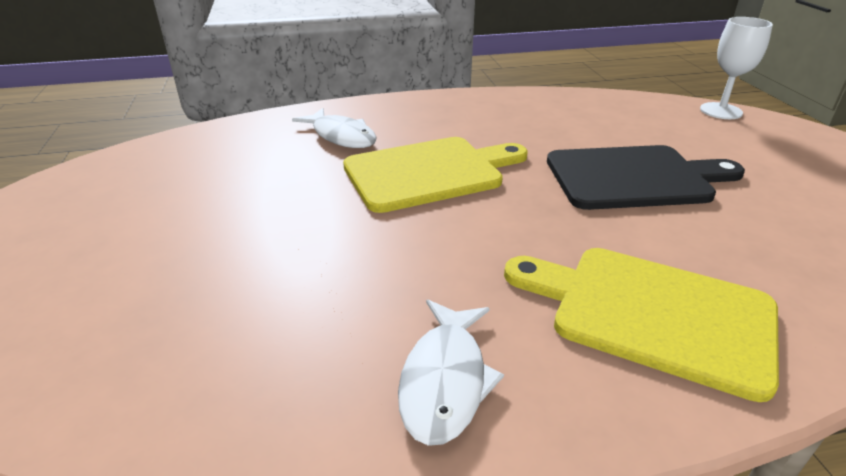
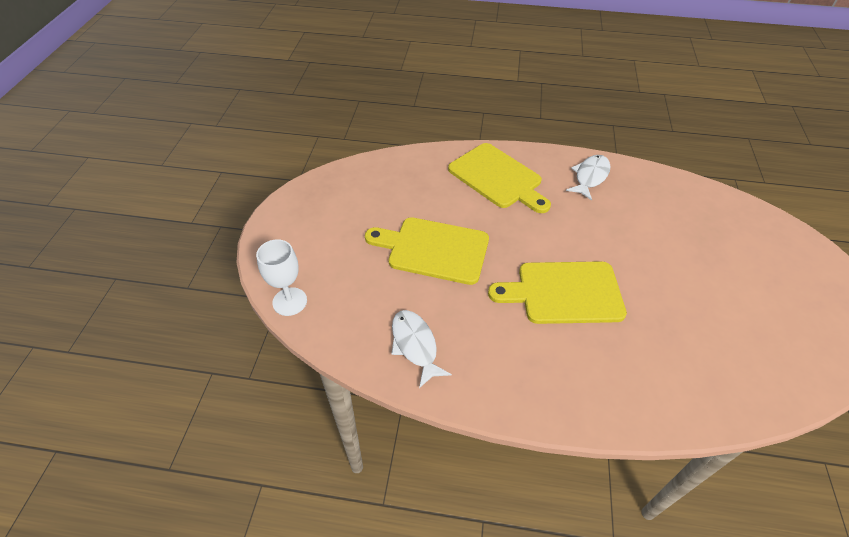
camera: 160 degrees left, 15 degrees up
(341, 136) = (626, 362): white fish -> white fish (415, 345)
(635, 178) = (433, 249): black cutting board -> yellow cutting board

